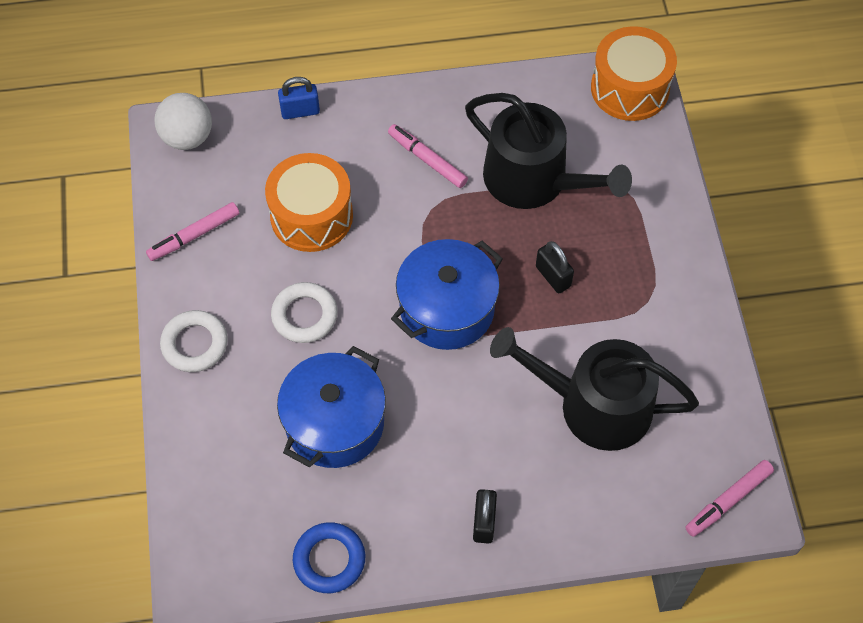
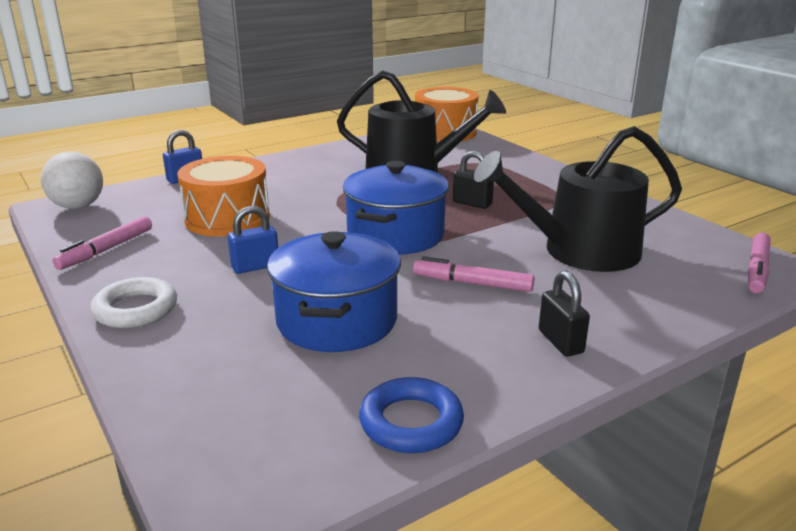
camera: 25 degrees left, 35 degrees down
(304, 315) = (255, 266): white ring -> blue padlock
(427, 160) = (316, 179): pink marker -> pink marker (472, 283)

